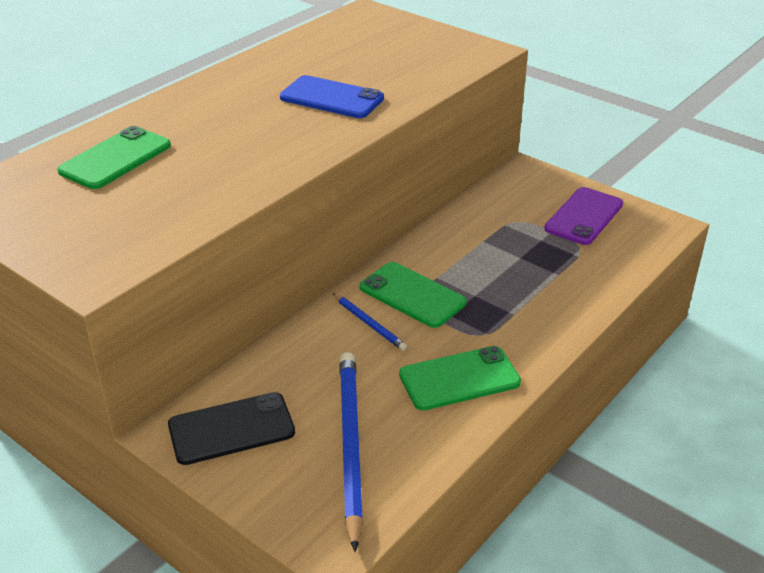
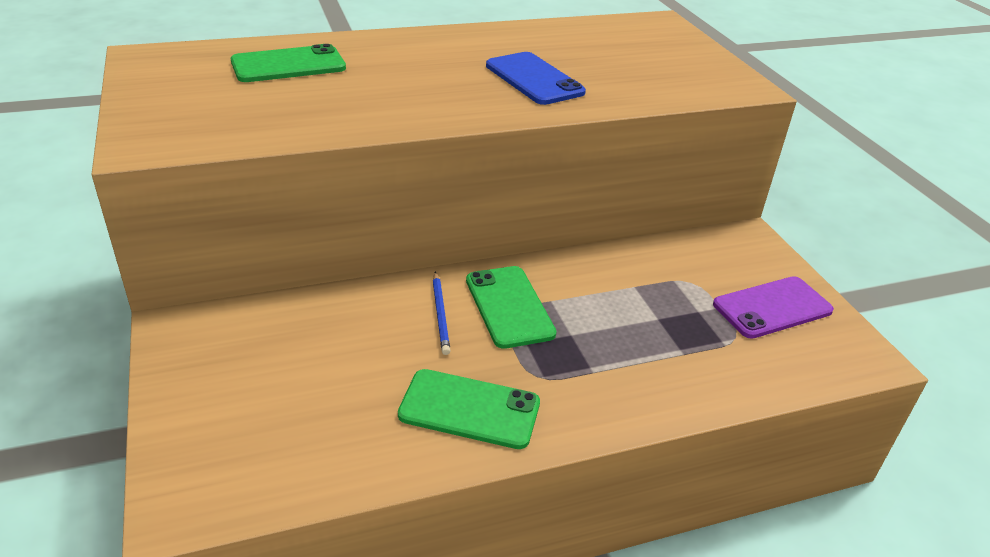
camera: 30 degrees right, 0 degrees up
(231, 429) = (222, 350): black phone -> none
(350, 445) = (300, 419): blue pencil -> none

